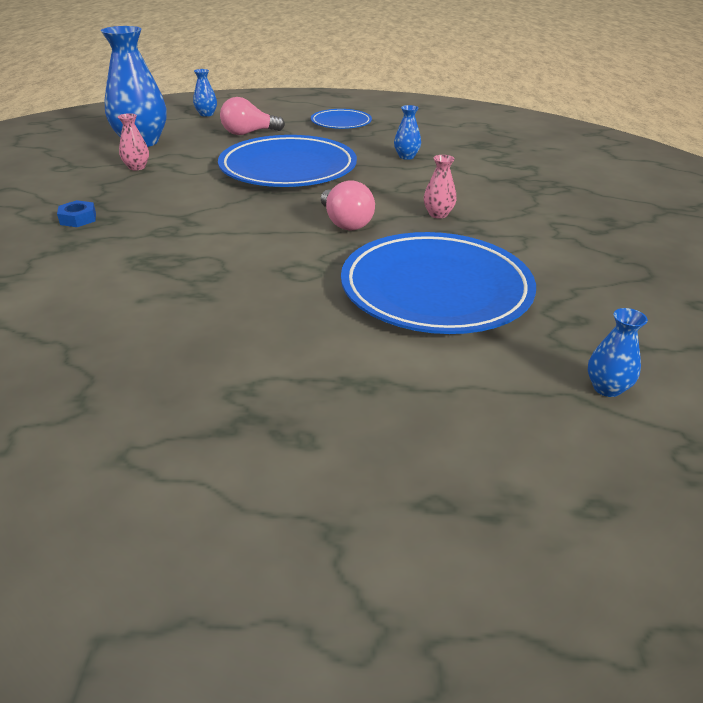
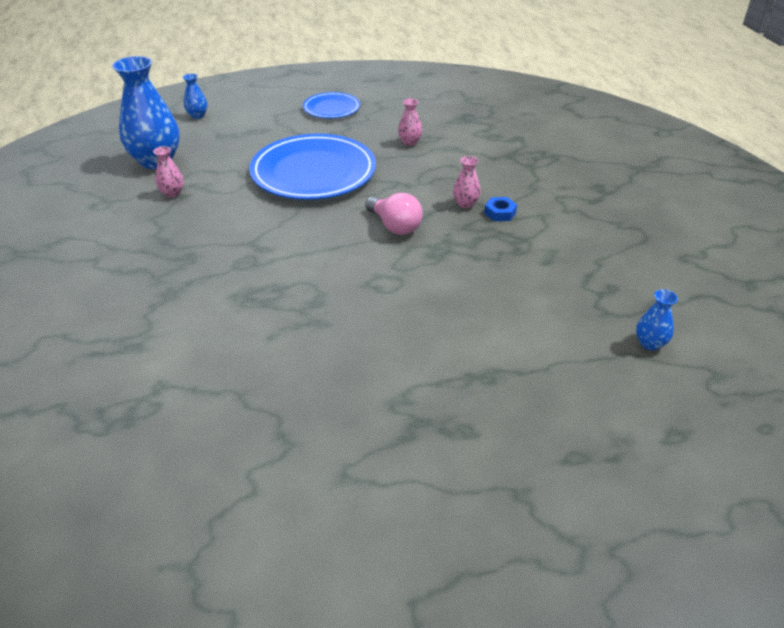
camera: 15 degrees left, 5 degrees up
(78, 219) = (158, 263): blue nut -> blue nut (500, 213)
(248, 133) = (253, 134): pink light bulb -> none
(406, 156) = (409, 142): blue vase -> pink vase
(436, 289) = (497, 280): blue plate -> none

